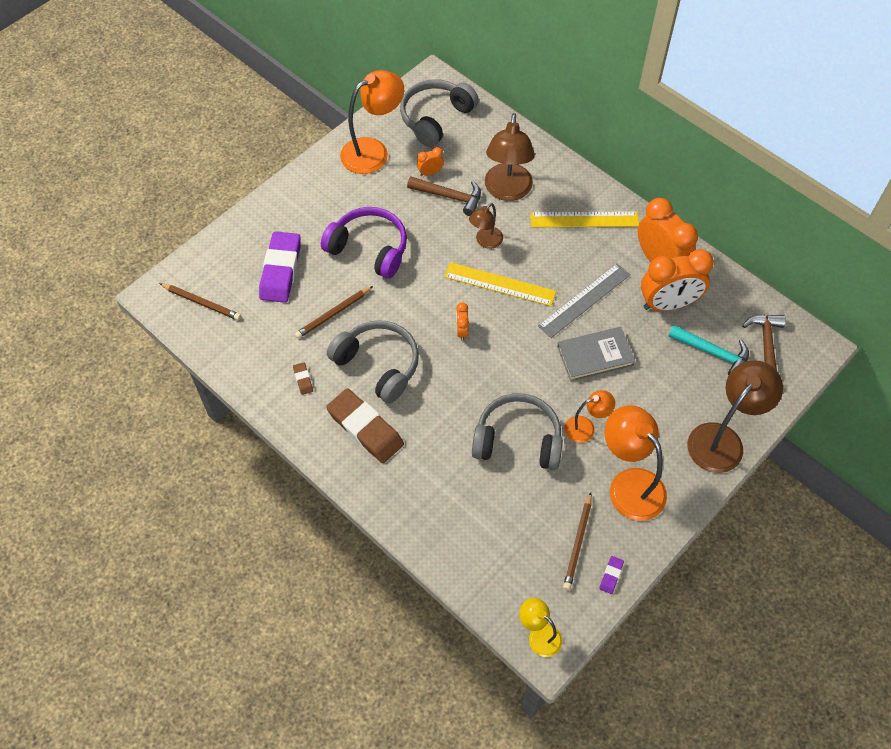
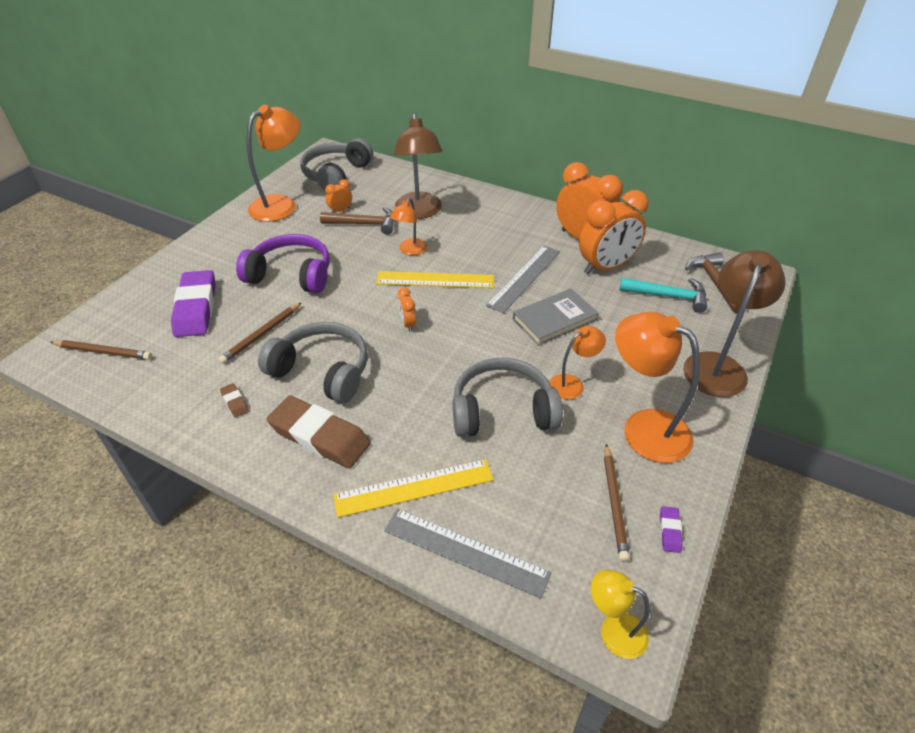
camera: 15 degrees left, 15 degrees down
(453, 552) = (465, 551): none -> grey ruler
(485, 241) = (410, 250): brown lamp -> orange lamp
(584, 219) = (499, 220): yellow ruler -> yellow ruler (414, 488)

